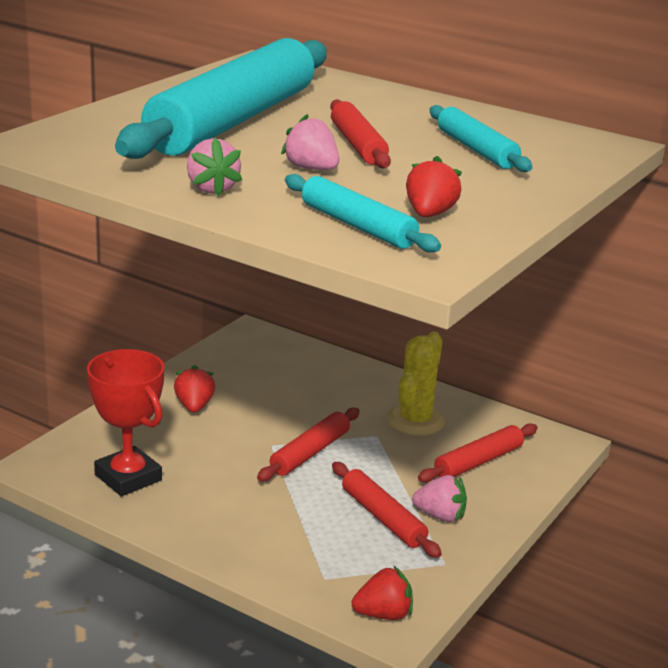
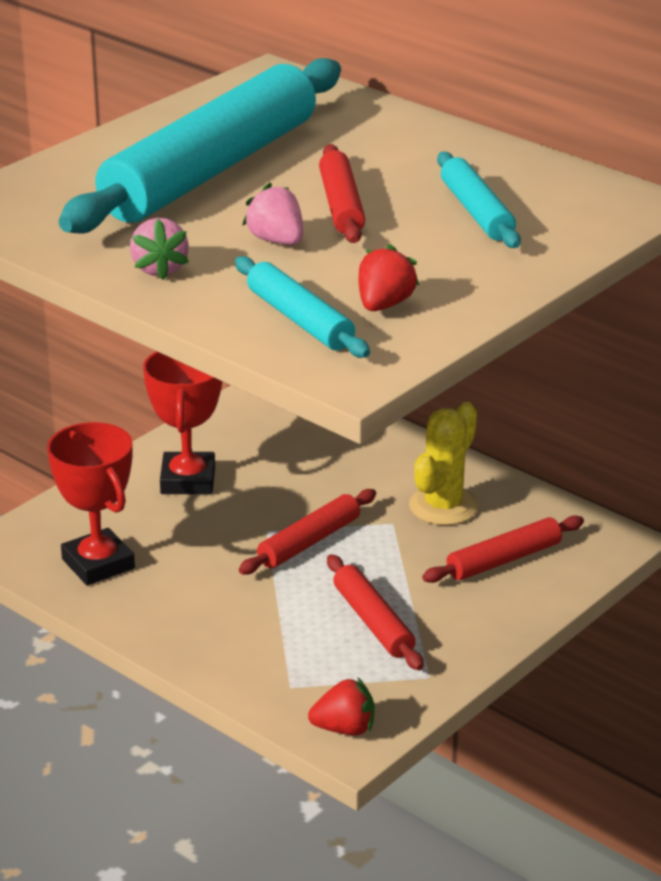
camera: 10 degrees right, 5 degrees up
(194, 406) = (188, 480): red strawberry -> red trophy
(440, 516) = (439, 622): pink strawberry -> none

